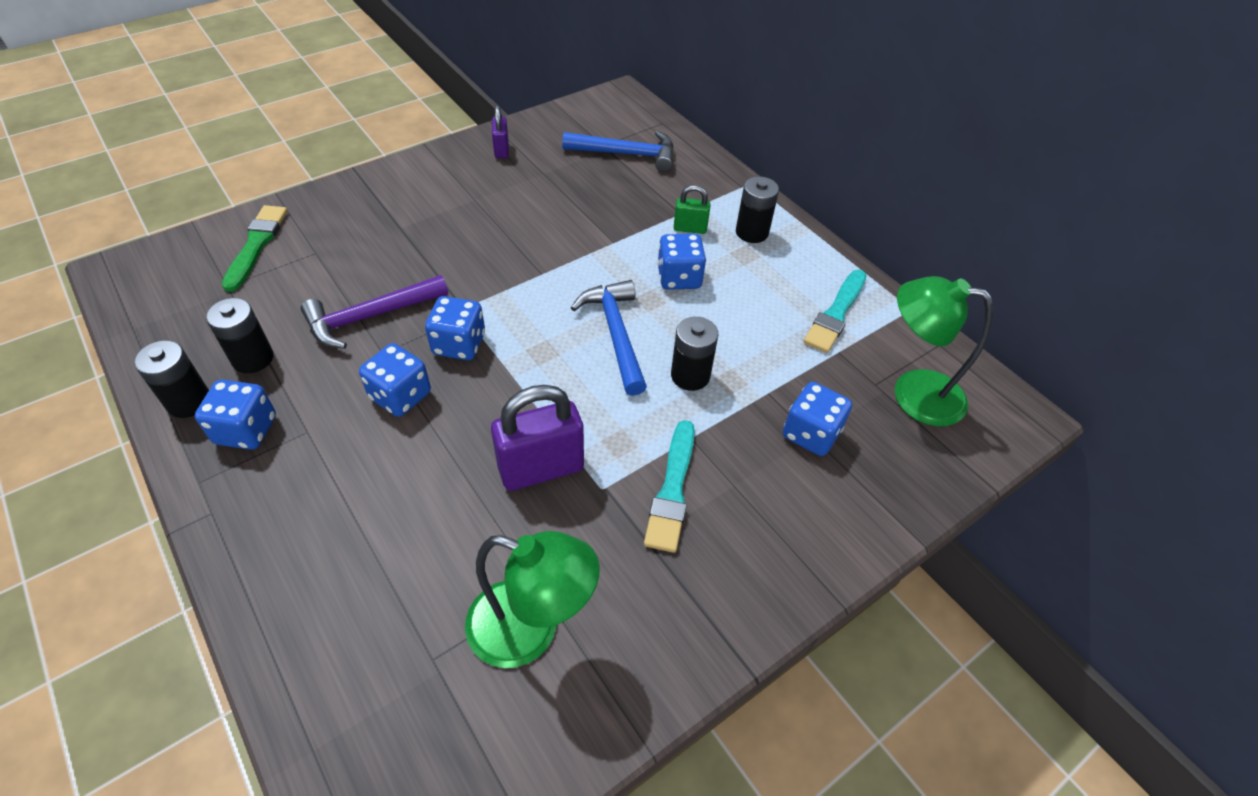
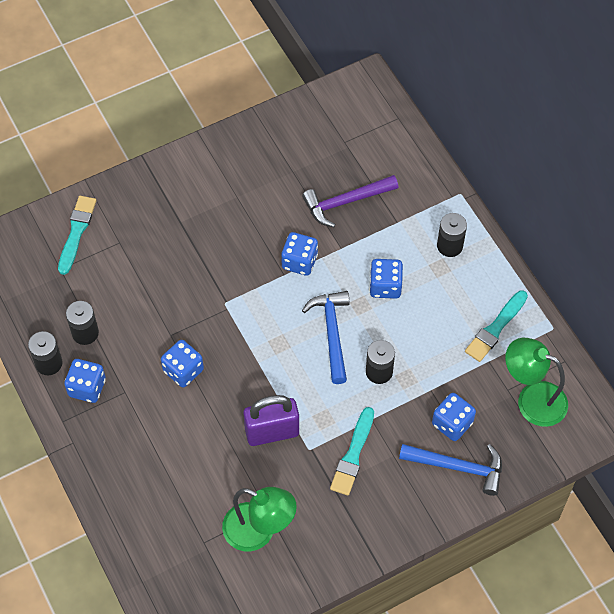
camera: 10 degrees right, 10 degrees up
(256, 245) = (76, 232): green brush -> turquoise brush
(370, 316) = (161, 304): purple hammer -> purple hammer (346, 202)
(459, 344) = (222, 333): blue dice -> blue dice (299, 262)
(501, 150) = (260, 143): purple padlock -> none
(626, 154) = (362, 154): blue hammer -> blue hammer (457, 467)
(690, 228) = (401, 239): green padlock -> none

